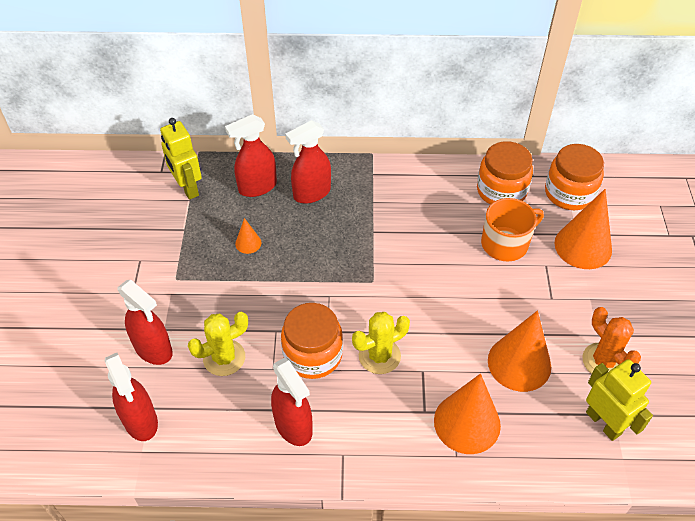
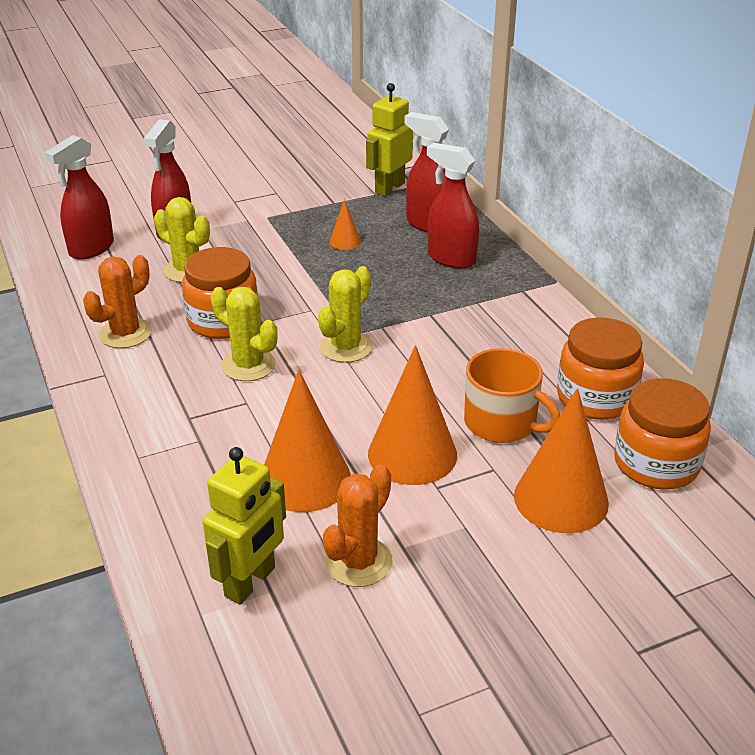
camera: 65 degrees right, 15 degrees down
(293, 426) = (125, 333): red spray bottle -> orange cactus
(387, 291) = (346, 347): none -> yellow cactus
(467, 423) = (189, 454): orange cone -> orange cone (412, 454)

